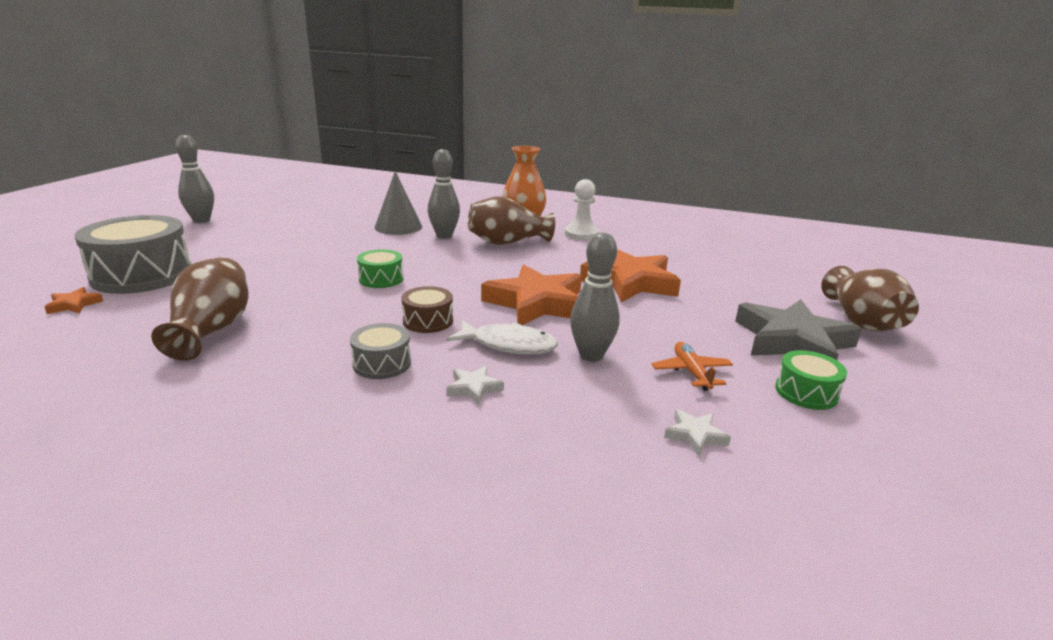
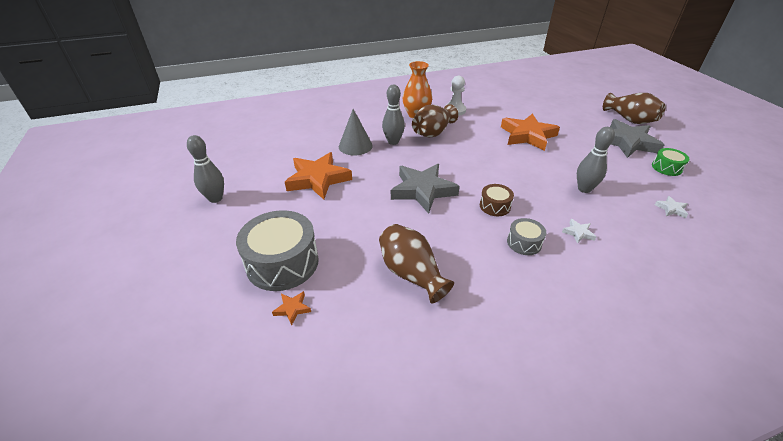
camera: 35 degrees left, 15 degrees up
(381, 279) = (423, 190): green drum -> grey star
(508, 345) = (548, 201): white fish -> none
(537, 303) = (516, 169): orange star -> orange star (318, 179)
(691, 372) = (625, 178): orange plane -> none

